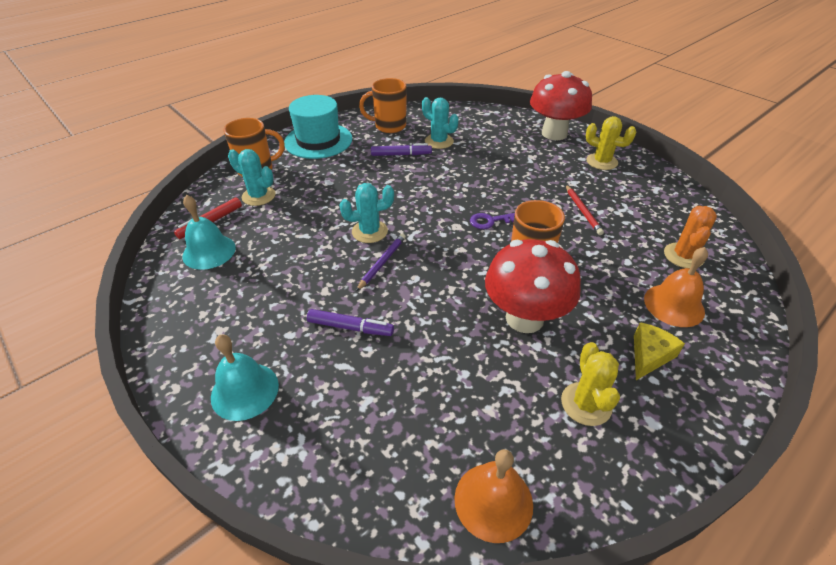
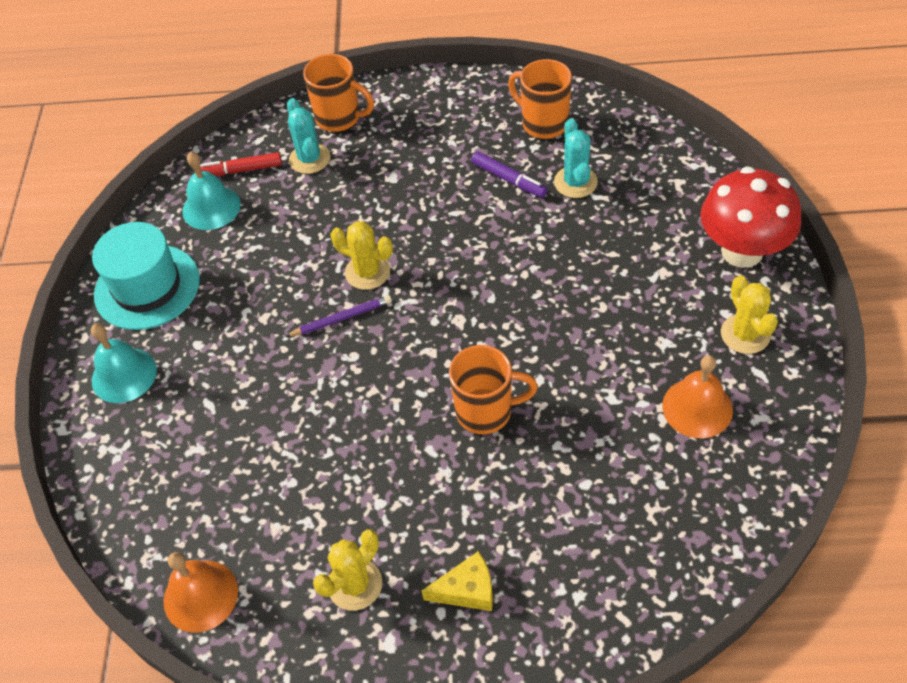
camera: 45 degrees right, 10 degrees up
(318, 141) = (440, 105): turquoise hat -> turquoise hat (147, 287)
(350, 327) = (248, 371): purple marker -> none
(369, 231) = (367, 272): turquoise cactus -> yellow cactus
(491, 221) = (501, 336): purple key -> none
(524, 318) = (401, 469): red mushroom -> none
(582, 211) = (621, 389): red pencil -> none
(674, 305) = (564, 564): orange bell -> orange bell (697, 408)
(683, 256) = (659, 522): orange cactus -> none

